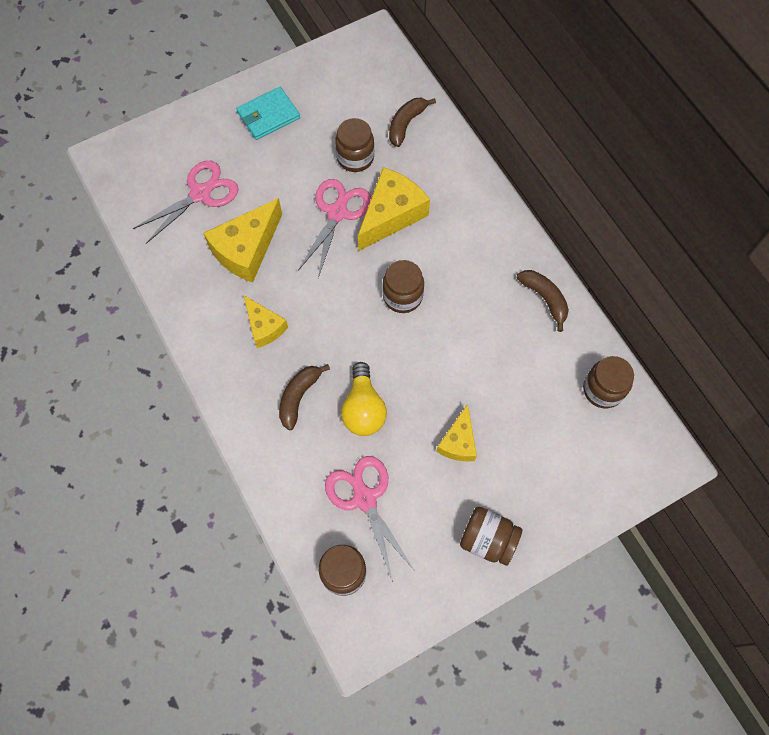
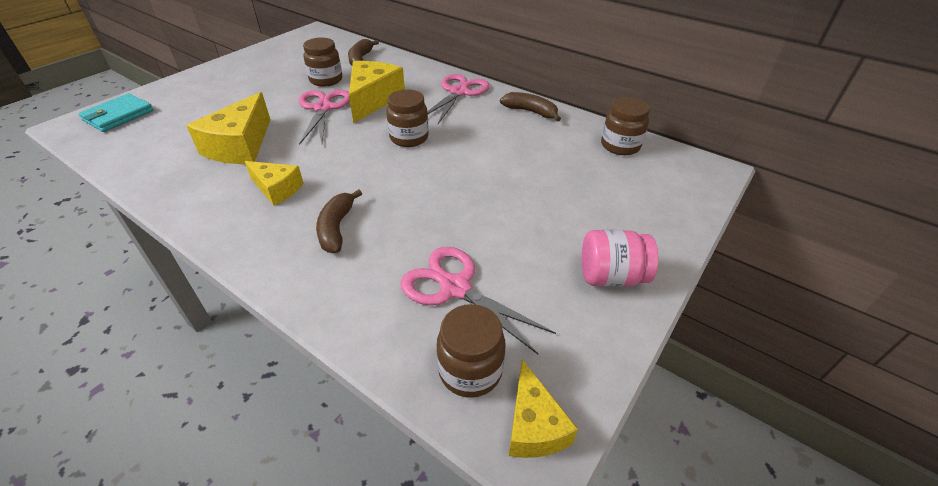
camera: 25 degrees left, 25 degrees down
(200, 194) = (181, 125): pink scissors -> pink scissors (459, 92)
(268, 115) = (239, 75): turquoise wallet -> turquoise wallet (118, 115)
(363, 408) = (412, 217): yellow light bulb -> none
(458, 442) = (524, 212): yellow cheese -> yellow cheese (534, 425)
(487, 540) = (611, 277): brown jar -> pink jar

